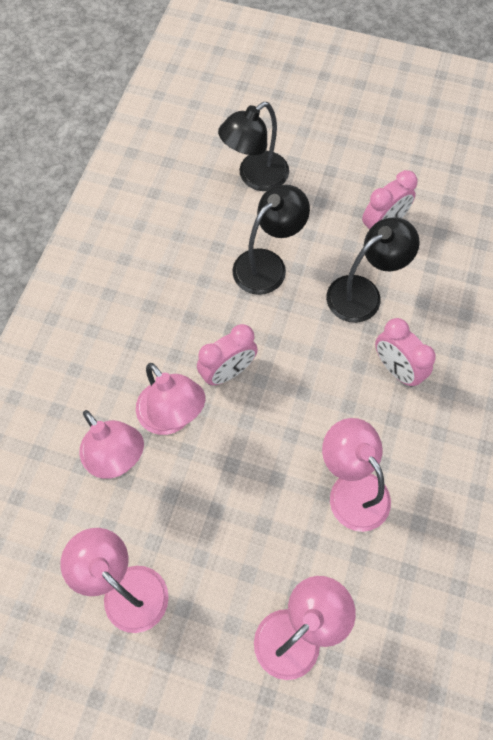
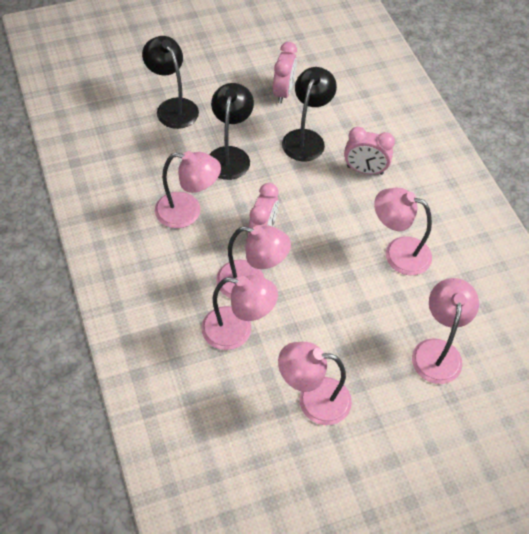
camera: 40 degrees left, 10 degrees down
(176, 301) = (188, 212): none -> pink lamp
(255, 177) = (173, 107): black lamp -> black lamp turned 135 degrees clockwise

